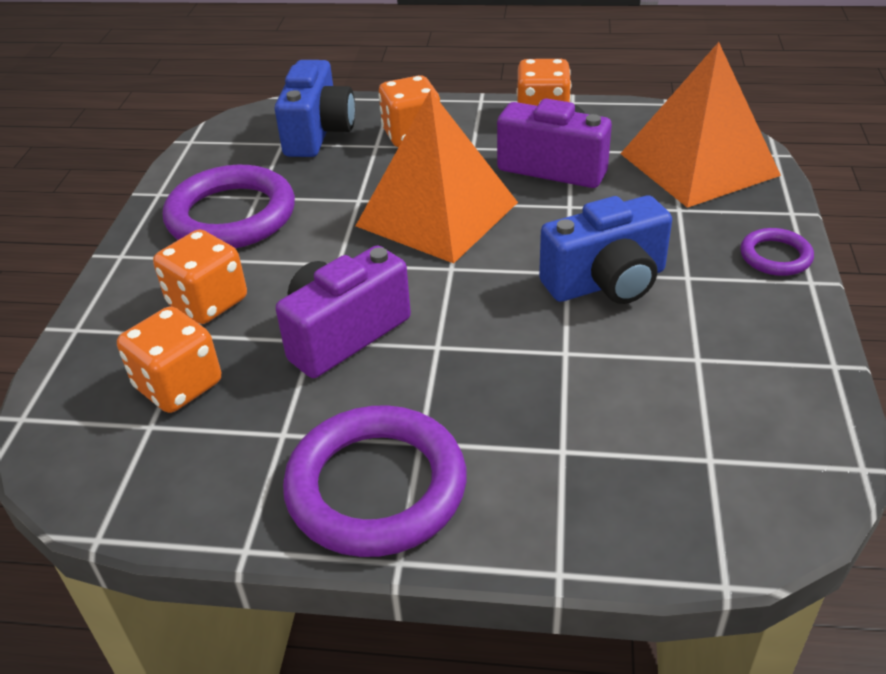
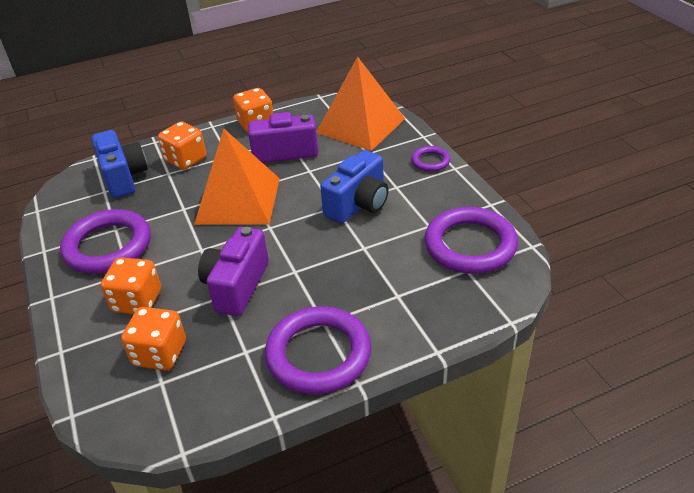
camera: 30 degrees left, 0 degrees up
(746, 420) = (470, 245): none -> purple ring

